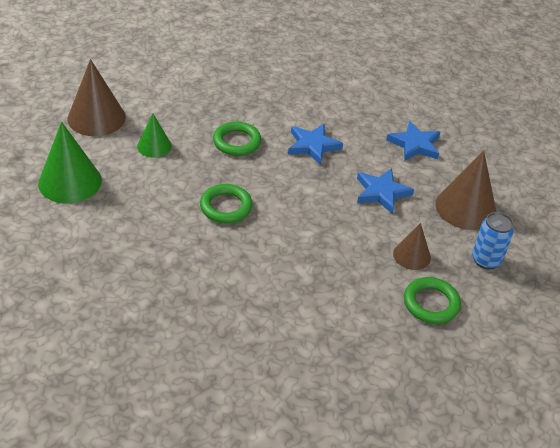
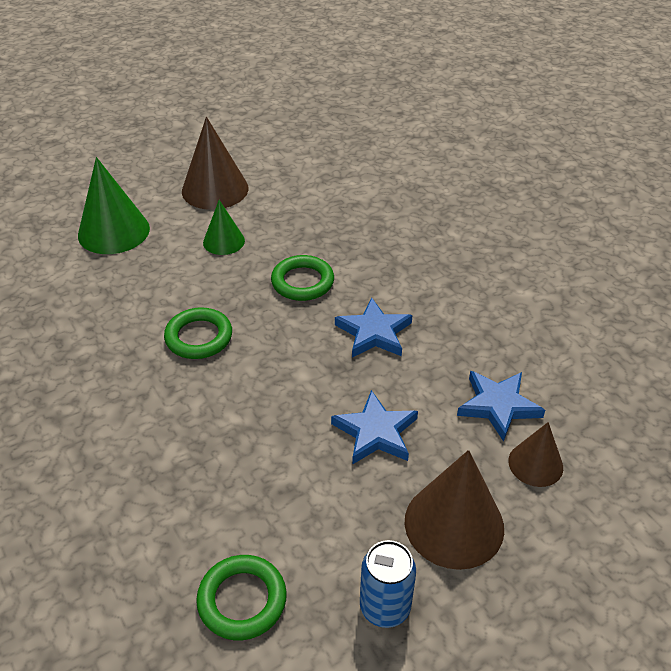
camera: 50 degrees right, 0 degrees up
(411, 255) = (303, 528): brown cone -> brown cone (535, 464)

